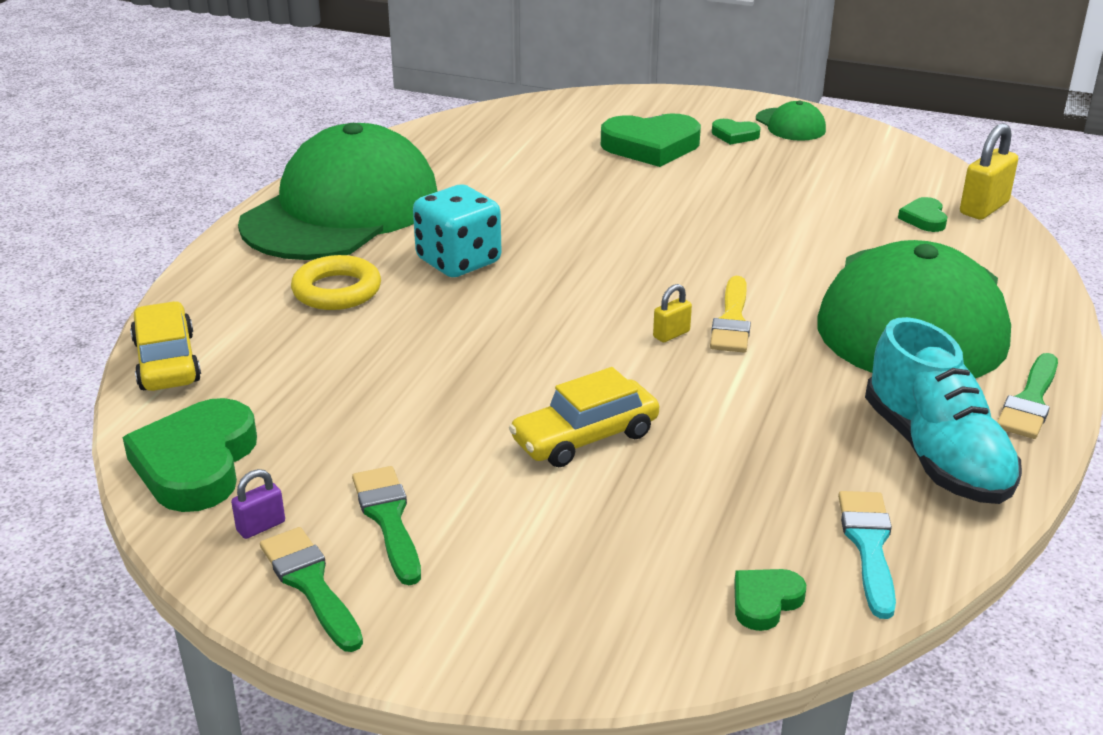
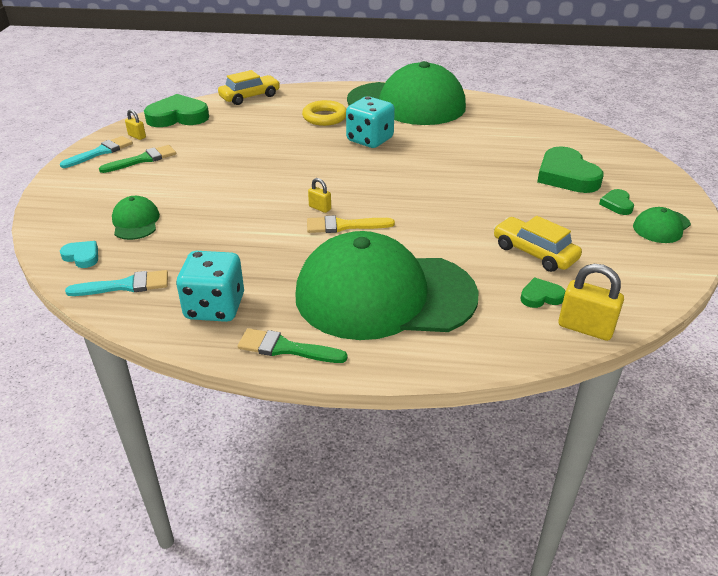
camera: 75 degrees right, 5 degrees up
(261, 526) = (137, 136): purple padlock -> yellow padlock
(310, 584) = (100, 152): green brush -> turquoise brush
(585, 437) = (211, 195): yellow car -> yellow car (534, 253)
(654, 532) = (136, 222): none -> green cap
(765, 601) = (82, 256): green heart -> turquoise heart
(935, 454) = (215, 307): turquoise shoe -> turquoise dice

